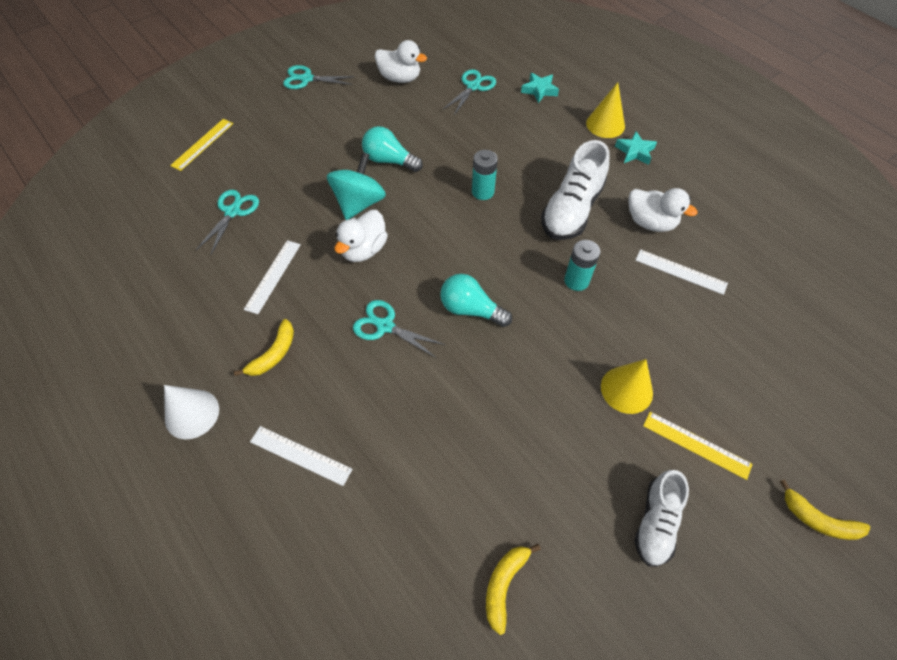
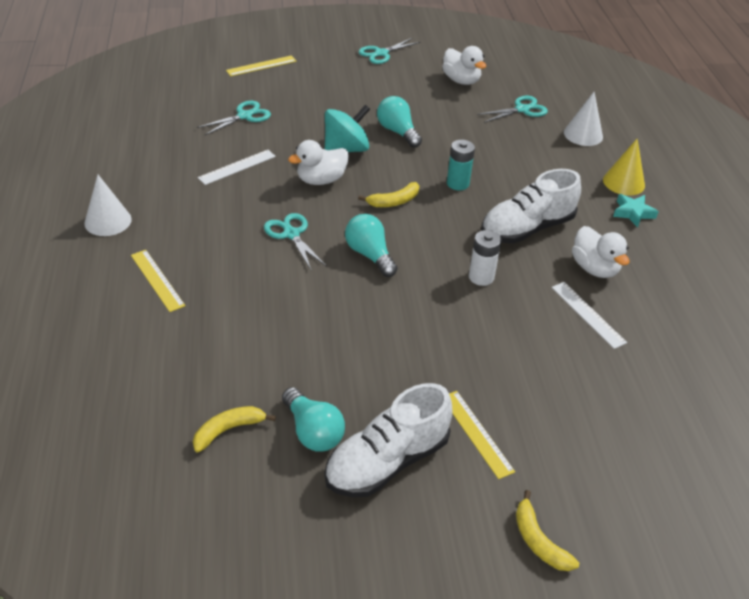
camera: 30 degrees right, 15 degrees down
(273, 354) = (194, 213): yellow banana -> yellow banana (393, 201)
(300, 455) = (157, 280): white ruler -> yellow ruler
(307, 79) = (381, 53): turquoise scissors -> turquoise scissors turned 75 degrees counterclockwise
(539, 90) = (583, 134): turquoise star -> white cone
(575, 534) = (313, 431): none -> turquoise light bulb
(576, 281) = (481, 277): turquoise battery -> white battery
(626, 389) = (451, 367): yellow cone -> none
(655, 523) = (387, 461): white shoe -> white shoe, size x1.57

